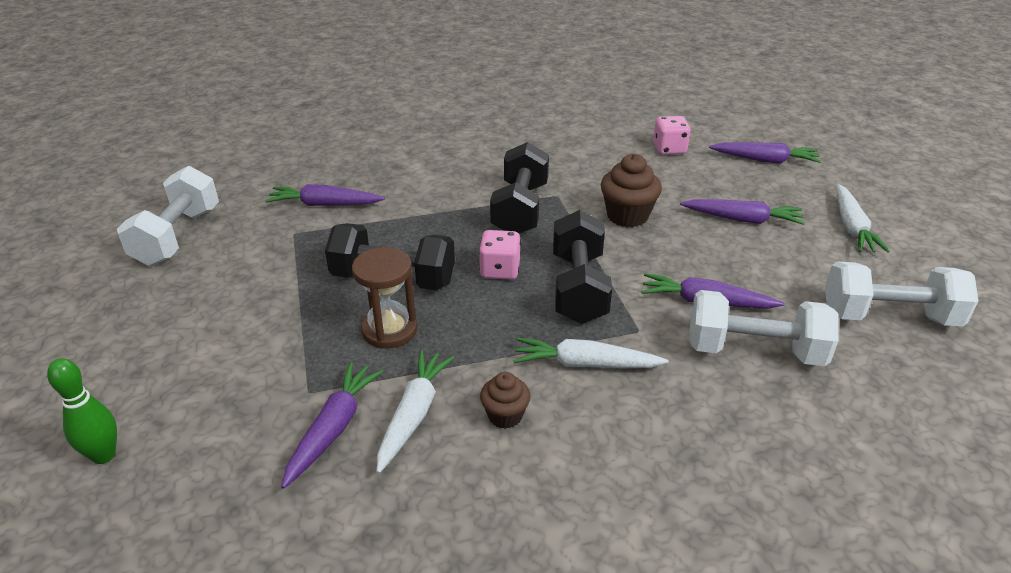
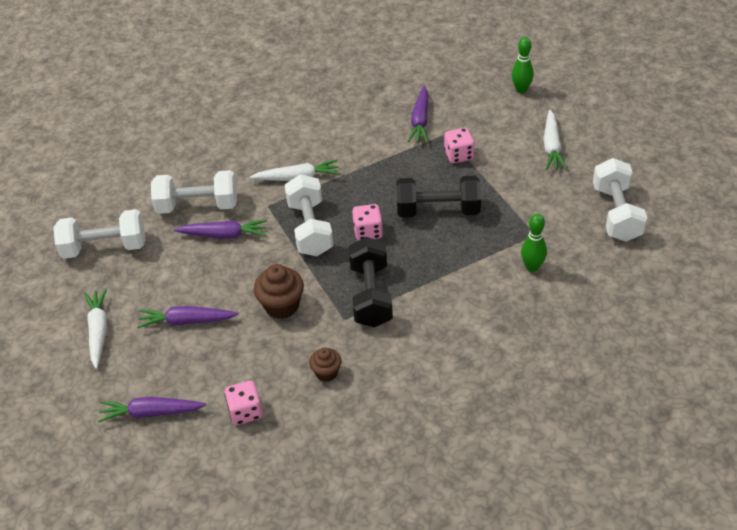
camera: 170 degrees right, 10 degrees up
(312, 350) = (458, 155): none -> pink dice
(325, 204) = (532, 267): purple carrot -> green bowling pin
(389, 330) = (420, 175): brown hourglass -> none
(413, 415) = (383, 134): white carrot -> white carrot (552, 146)
(505, 416) = (335, 143): brown cupcake -> brown cupcake (326, 372)
(578, 288) = (310, 228): black dumbbell -> white dumbbell

